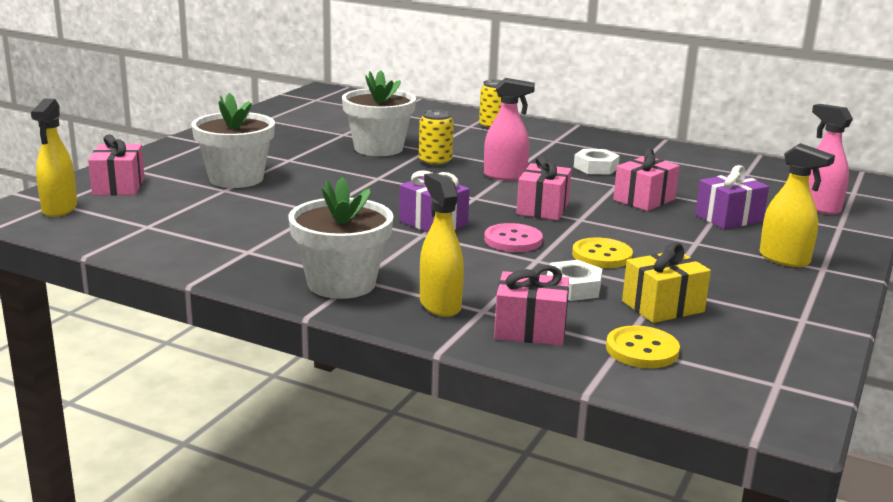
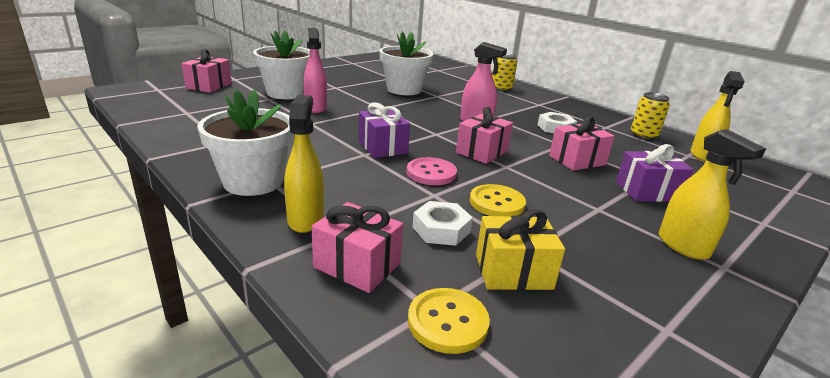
camera: 20 degrees right, 5 degrees up
(59, 209) = (153, 93): yellow spray bottle -> yellow spray bottle (702, 155)
(435, 162) = (433, 104): yellow can -> yellow can (643, 135)
(819, 207) = (749, 198): pink spray bottle -> pink spray bottle (315, 108)

